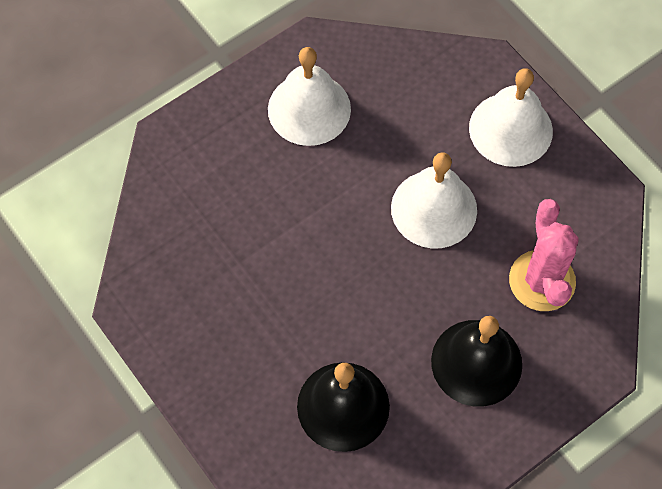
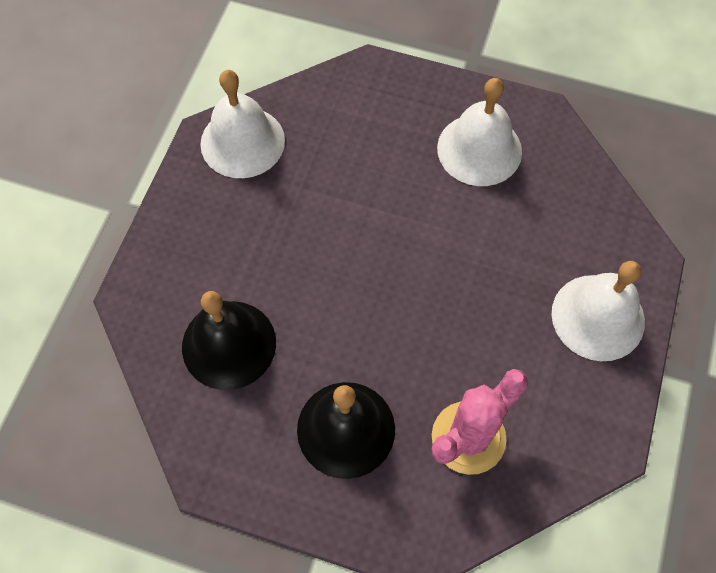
camera: 55 degrees right, 0 degrees up
(434, 209) = (466, 302): white bell -> white bell (242, 142)

